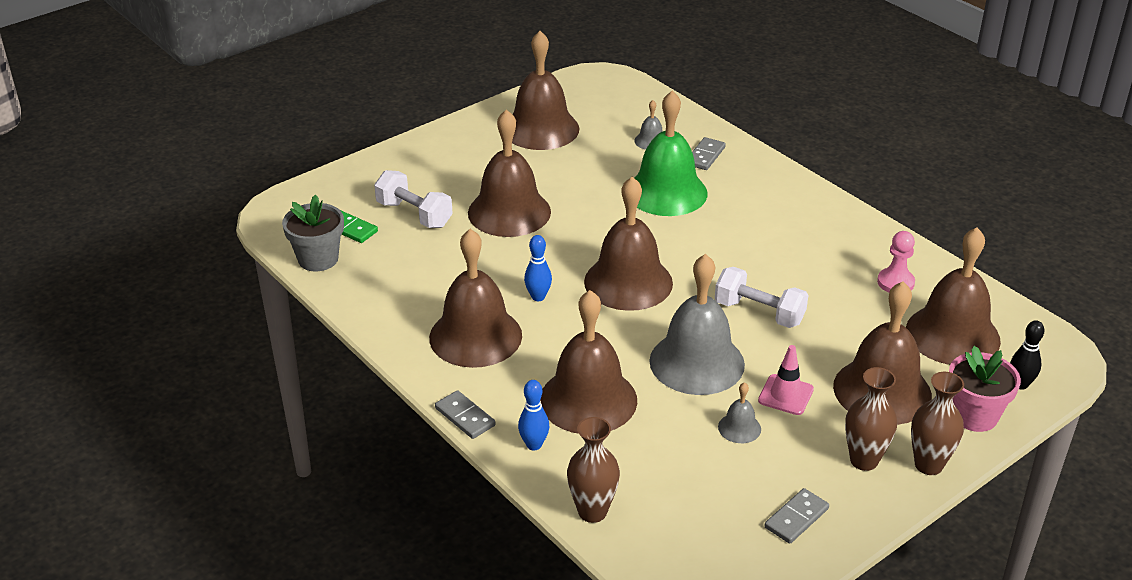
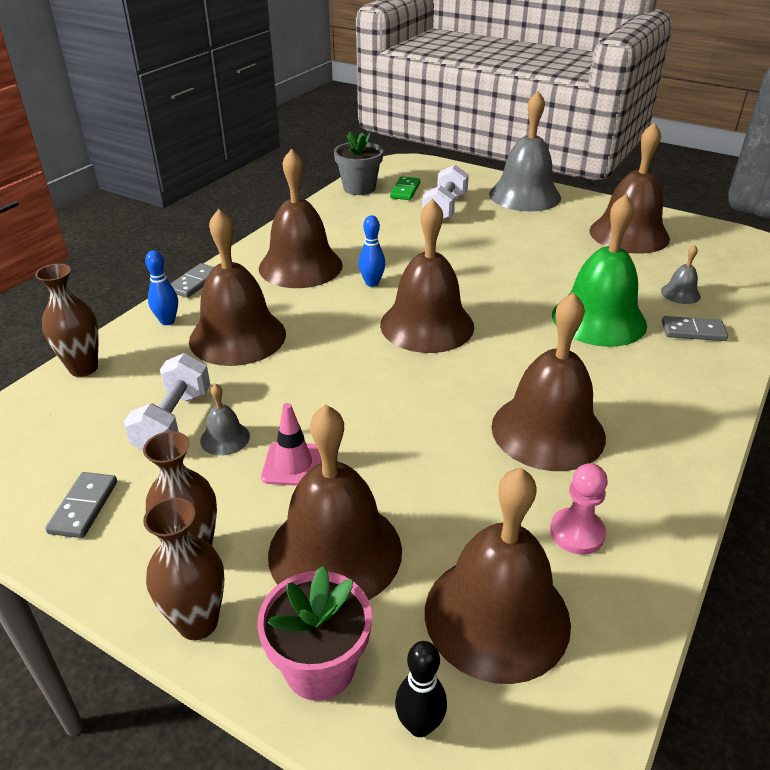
camera: 70 degrees right, 0 degrees up
(509, 212) = (485, 245): brown bell -> brown bell (548, 431)
(697, 362) = (321, 390): grey bell -> grey bell (524, 195)
(759, 313) = (431, 419): white dumbbell -> white dumbbell (174, 421)
(796, 518) = (83, 507): grey domino -> grey domino turned 75 degrees clockwise

